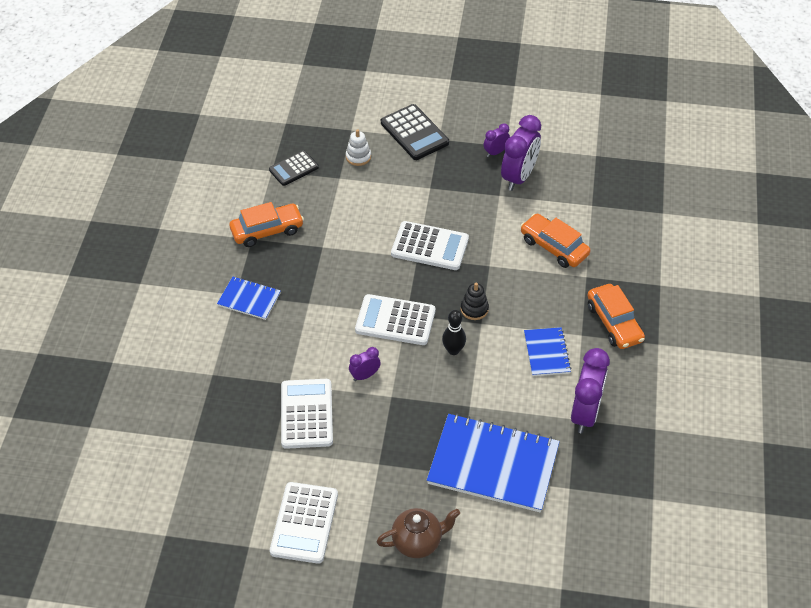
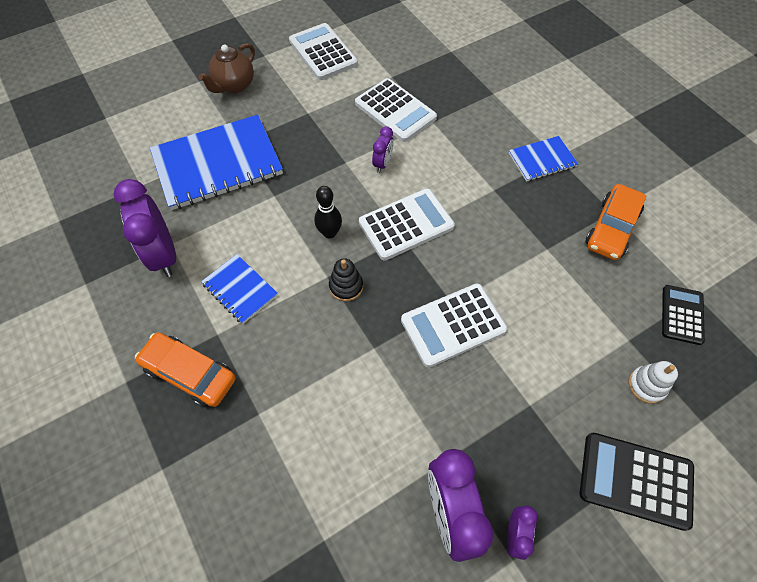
camera: 140 degrees right, 10 degrees up
(554, 247) = (323, 429): orange car -> none

